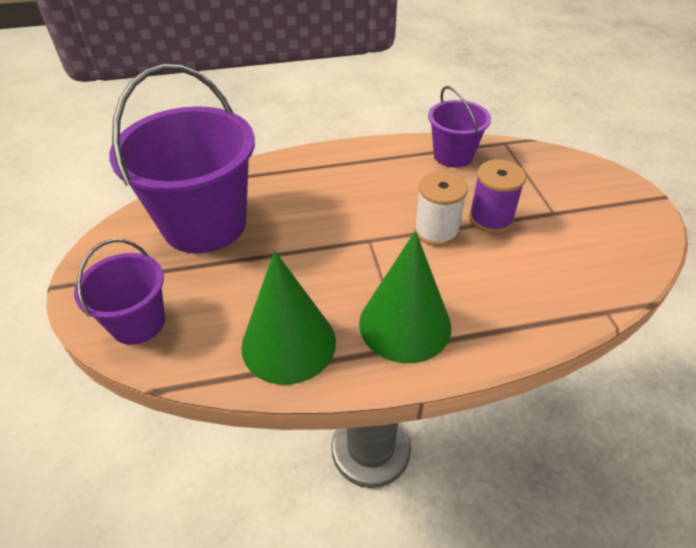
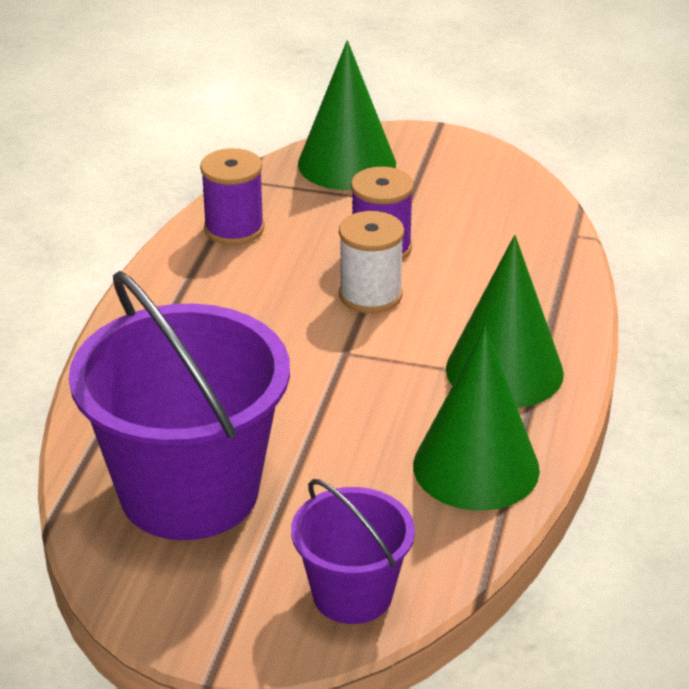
camera: 65 degrees left, 10 degrees down
(453, 155) = (234, 229): purple bucket -> purple spool
(566, 173) = (347, 164): none -> green cone

